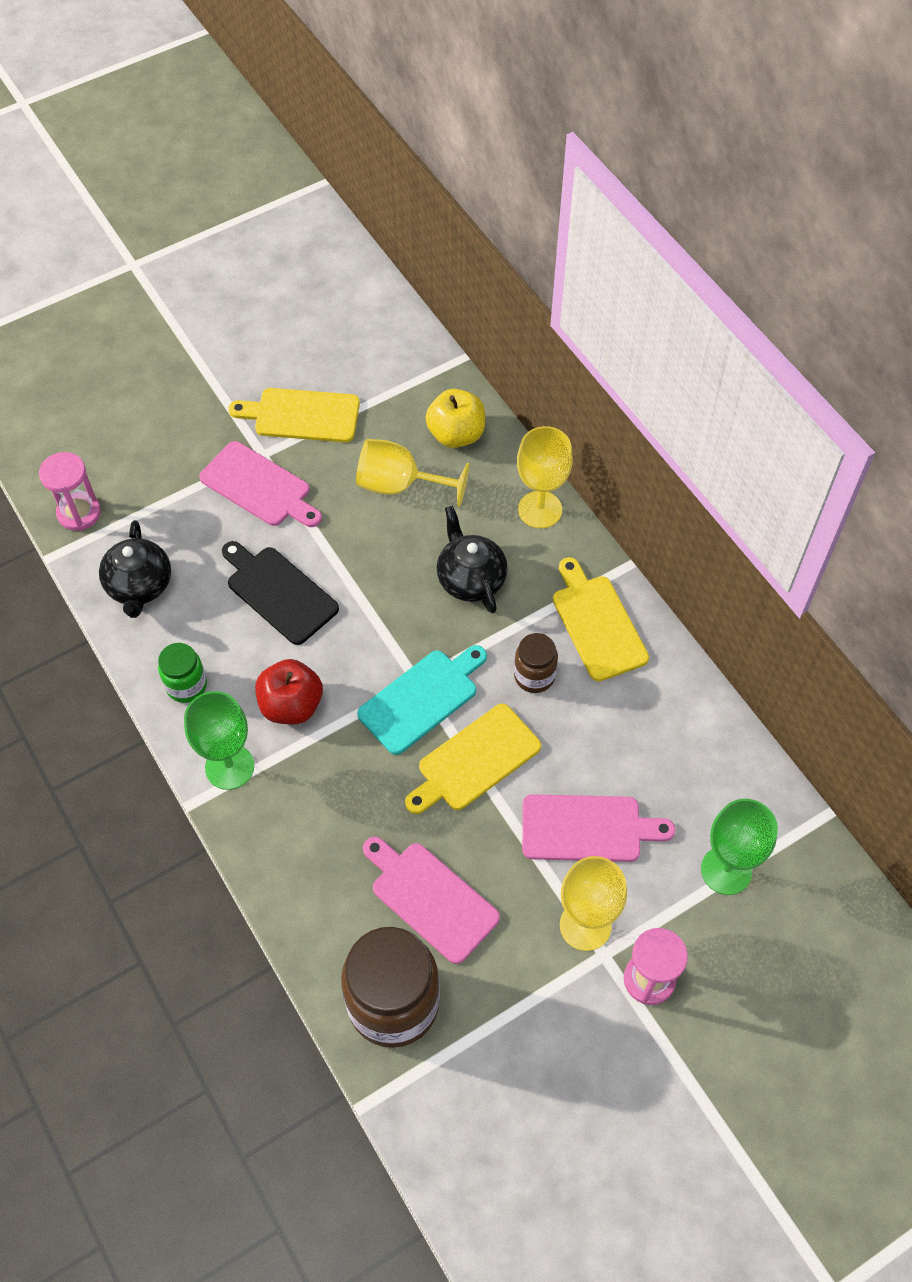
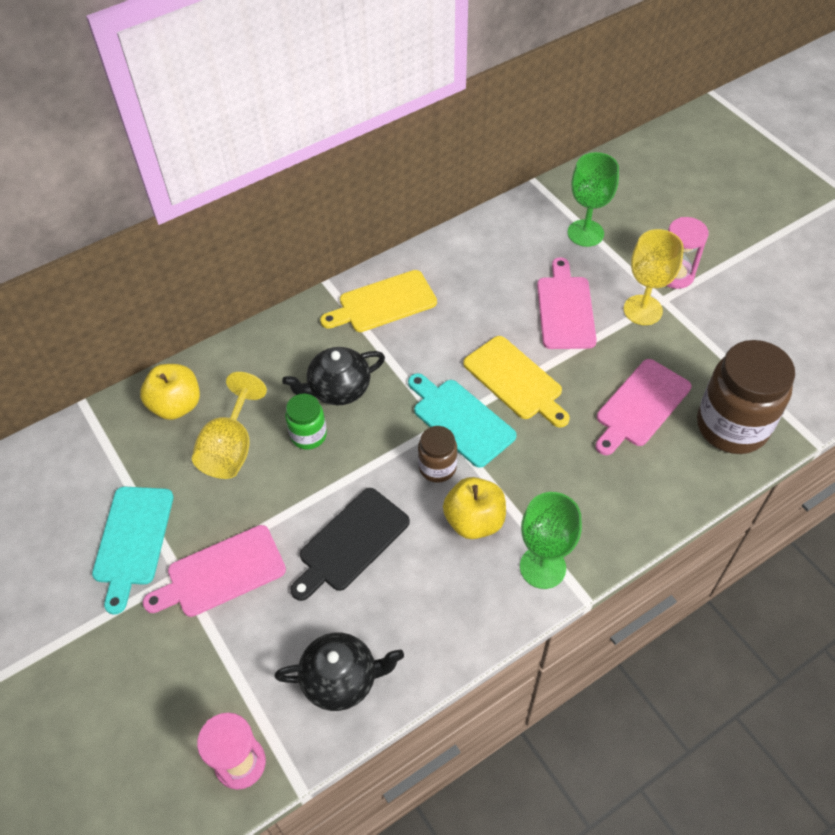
camera: 90 degrees left, 5 degrees down
(186, 685) = (459, 616): green jar -> green jar (308, 435)
(259, 487) = (221, 573): pink cutting board -> pink cutting board turned 150 degrees counterclockwise
(291, 705) = (474, 521): red apple -> yellow apple
(302, 415) = (133, 540): yellow cutting board -> turquoise cutting board
(534, 676) = (434, 343): brown jar -> brown jar (437, 467)
(540, 509) = (267, 341): yellow goblet -> none

